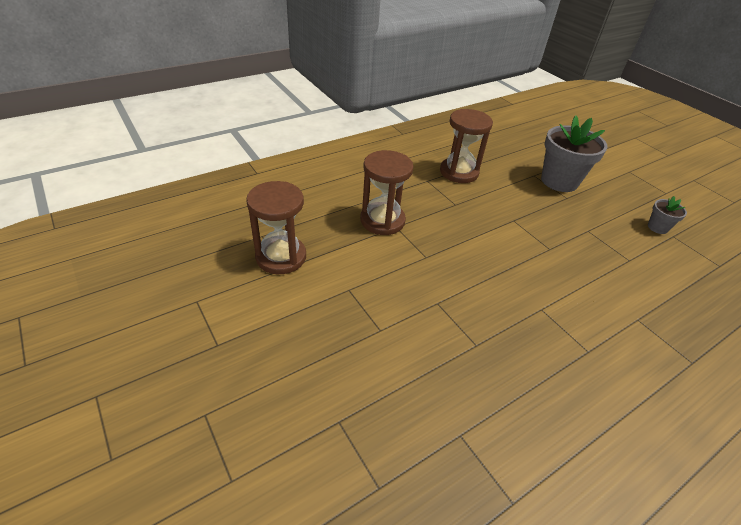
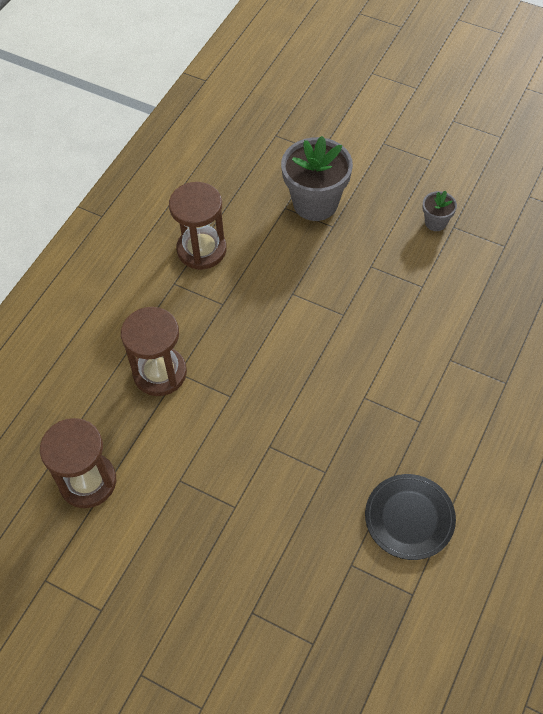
camera: 25 degrees left, 15 degrees up
(542, 426) = (409, 518): none -> black plate

